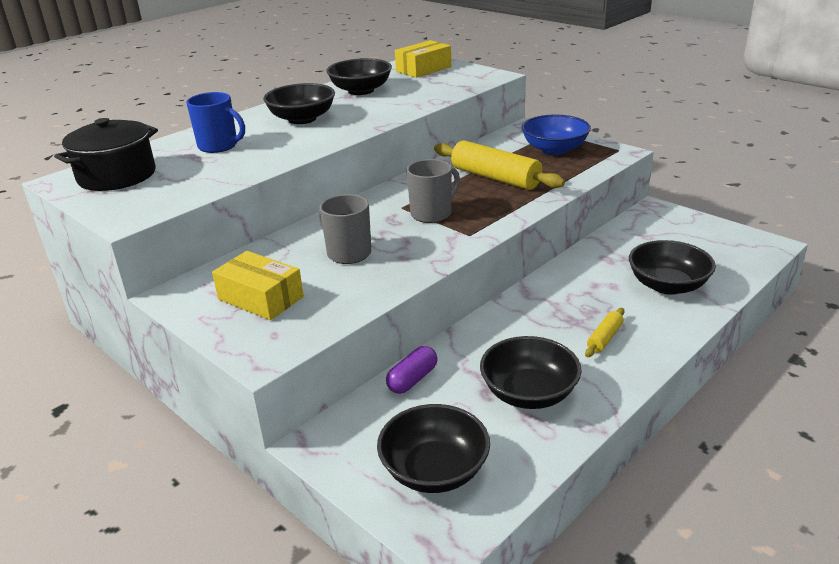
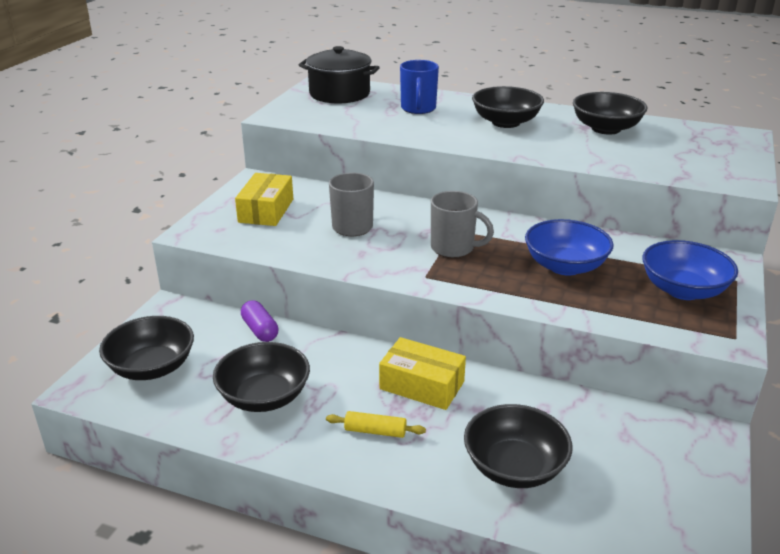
camera: 65 degrees right, 0 degrees up
(412, 379) = (260, 330): purple capsule -> purple capsule turned 45 degrees clockwise
(423, 69) = (711, 143): yellow box -> yellow box (422, 385)
(495, 178) = (565, 266): yellow rolling pin -> blue bowl

